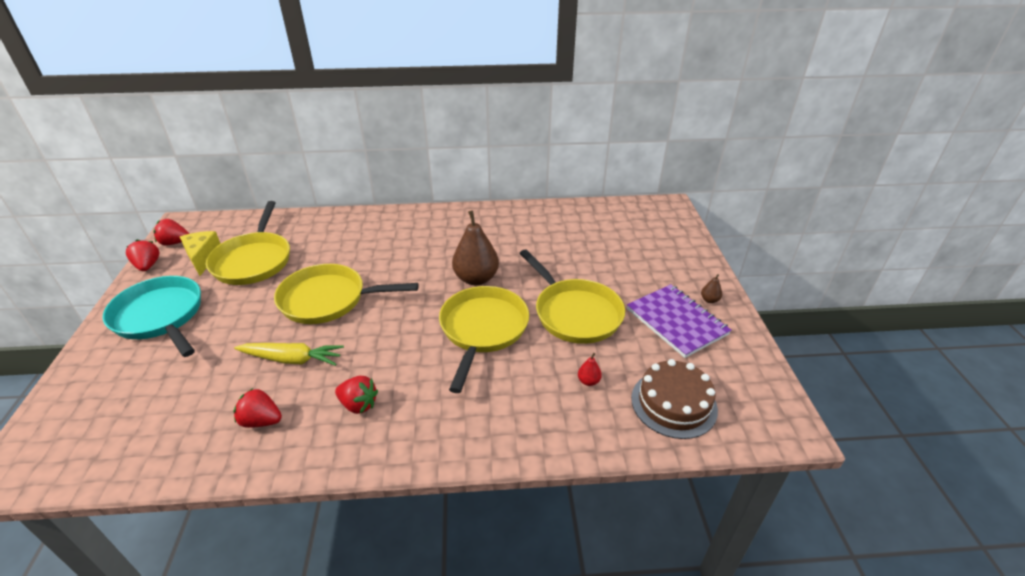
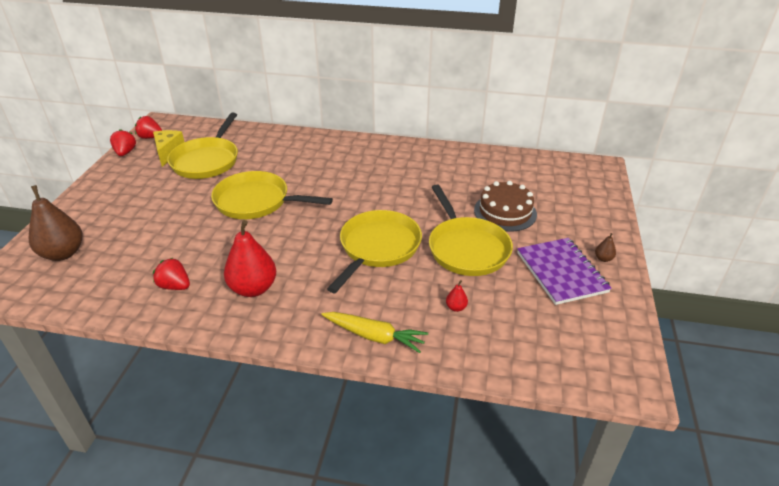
camera: 15 degrees right, 0 degrees up
(160, 317) = (123, 194): turquoise pan -> none
(292, 359) = (213, 244): yellow carrot -> yellow carrot (375, 336)
(358, 404) = (253, 288): red strawberry -> red pear
(476, 278) = (388, 204): brown pear -> brown pear (63, 253)
(673, 403) = (528, 341): brown cake -> brown cake (505, 212)

